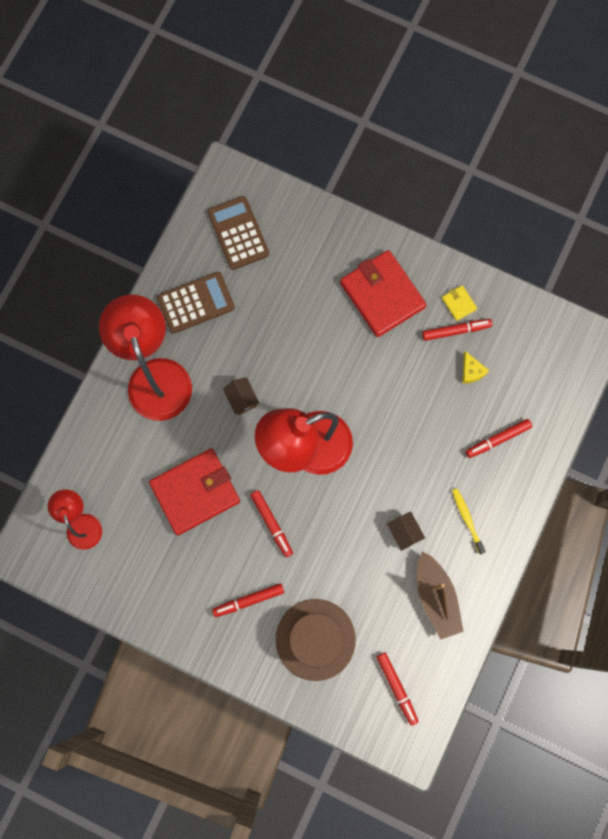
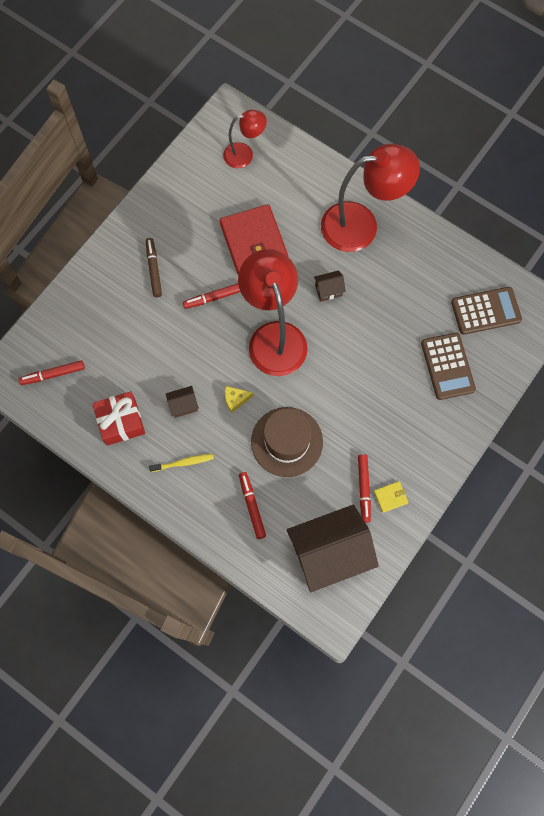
camera: 100 degrees right, 5 degrees down
(196, 303) = (423, 266): brown calculator -> brown calculator (447, 366)
(248, 600) = (154, 269): red marker -> brown marker
(315, 639) = (109, 316): brown hat -> brown hat (287, 442)
(382, 295) = (409, 427): red wallet -> none
(436, 597) = (121, 422): brown boat -> red gift
(471, 371) = (322, 495): yellow cheese -> yellow cheese (235, 399)
(528, 355) = (329, 553): none -> brown house

